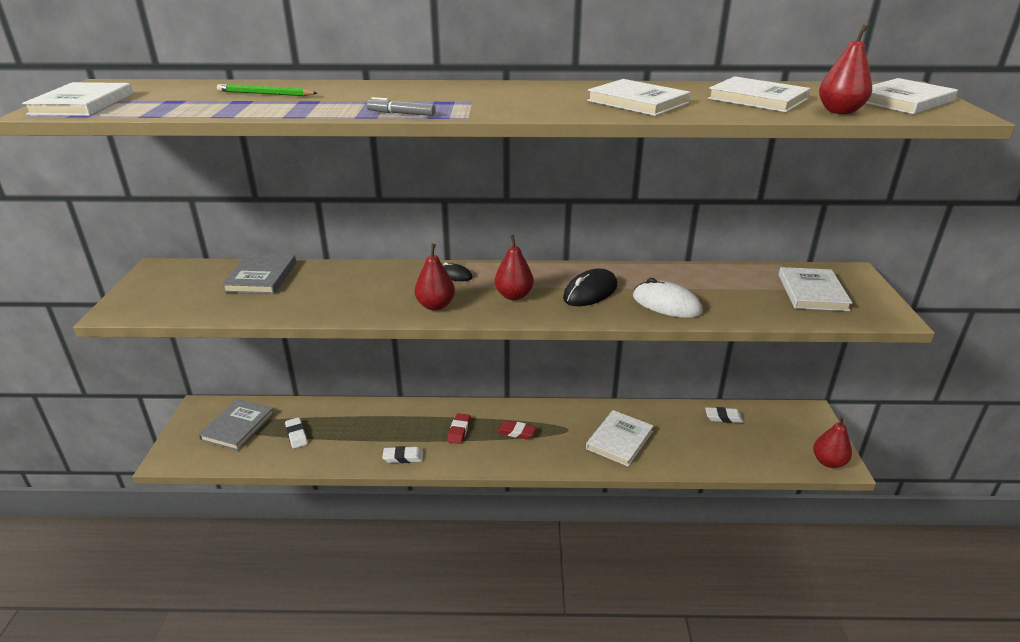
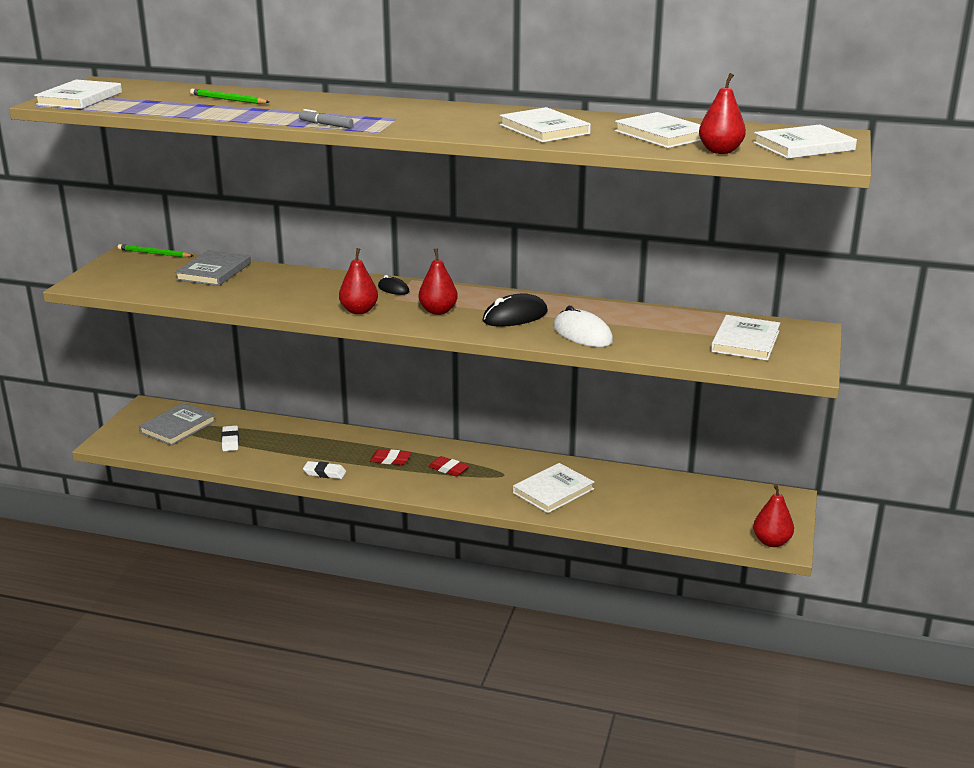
camera: 15 degrees right, 5 degrees down
(188, 263) = (154, 253): none -> green pencil
(459, 431) = (390, 460): red eraser -> red eraser turned 75 degrees clockwise
(723, 417) = (682, 488): white eraser -> none

